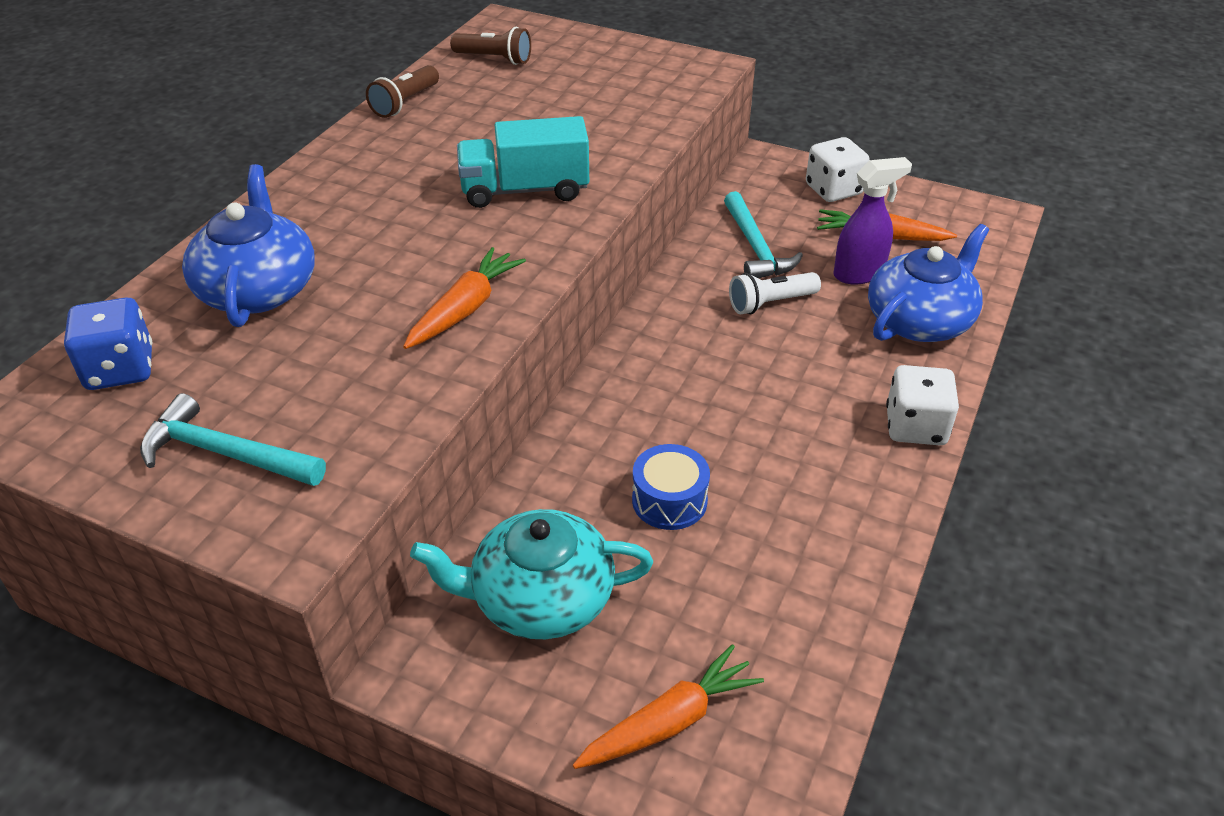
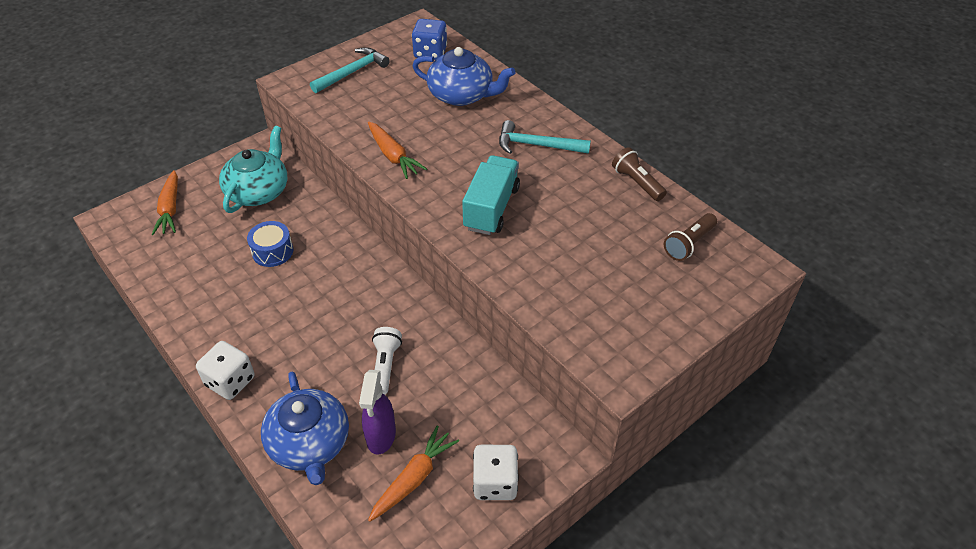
camera: 115 degrees right, 5 degrees up
(755, 247) = (450, 387): turquoise hammer -> turquoise hammer (537, 145)

